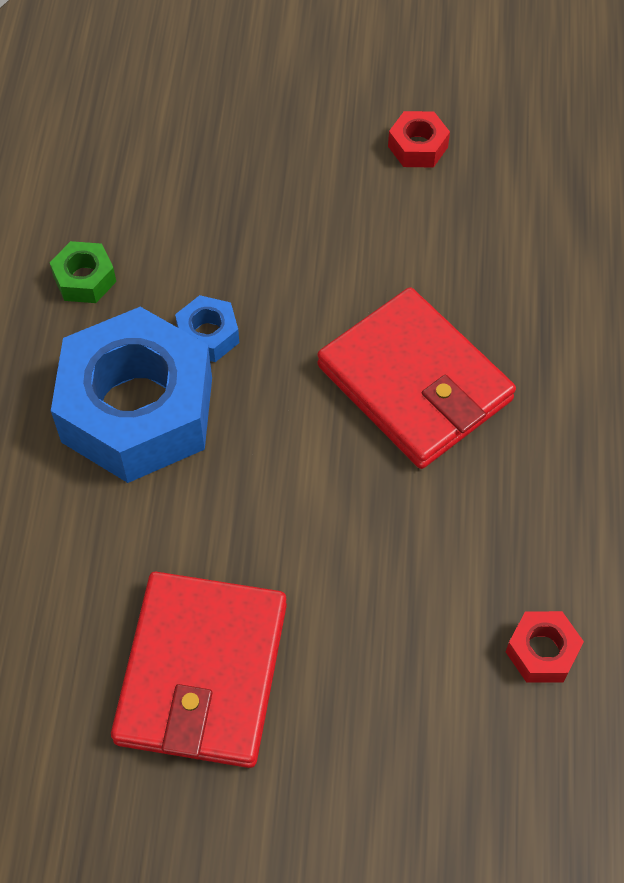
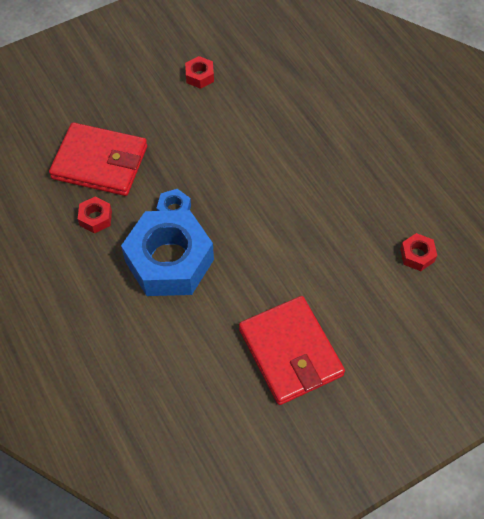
camera: 35 degrees left, 0 degrees up
(85, 279) = (96, 218): green nut -> red nut
(414, 383) = (280, 178): red wallet -> red wallet (100, 162)

